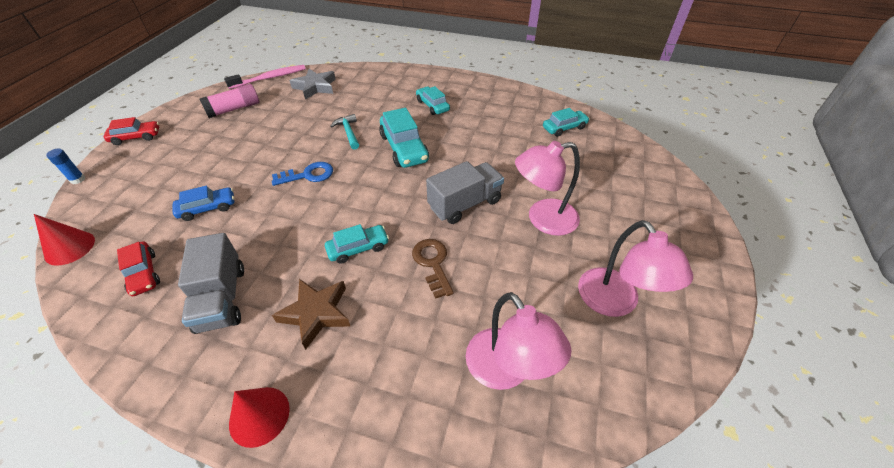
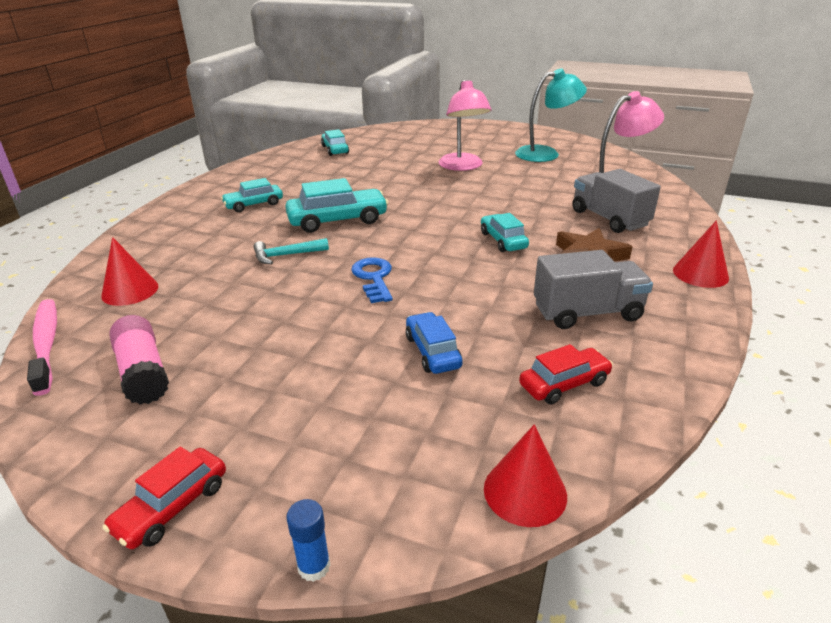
camera: 85 degrees left, 15 degrees down
(136, 137) = (172, 506): red car -> red car turned 135 degrees counterclockwise
(315, 87) = (130, 291): grey star -> red cone
(432, 263) = (518, 207): brown key -> none
(465, 204) = (440, 193): grey truck -> grey truck (609, 218)
(614, 303) = (546, 154): pink lamp -> turquoise lamp

